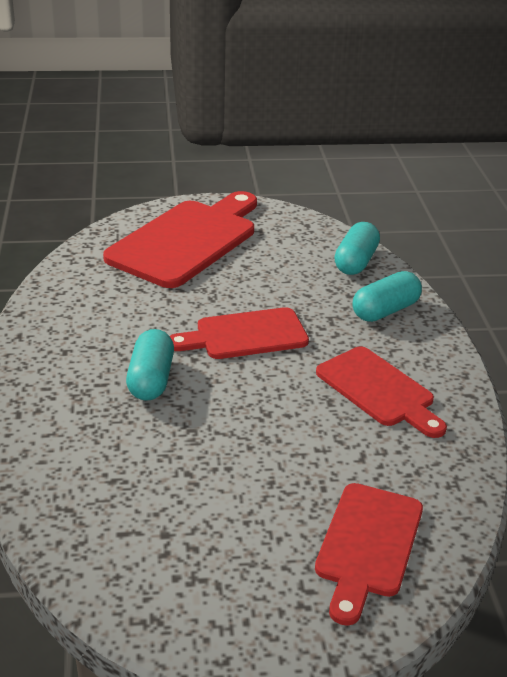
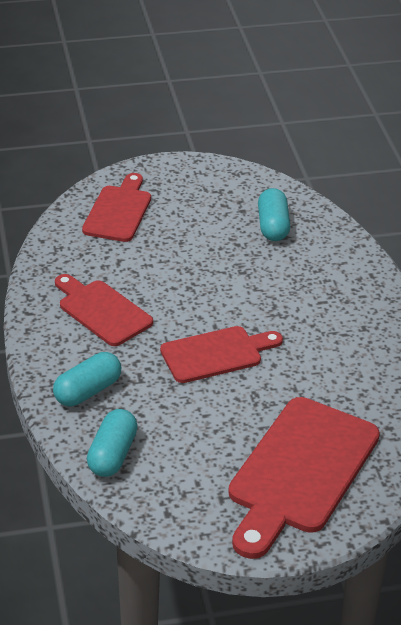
camera: 175 degrees right, 5 degrees up
(151, 379) = (284, 307): turquoise capsule -> turquoise capsule (273, 226)

